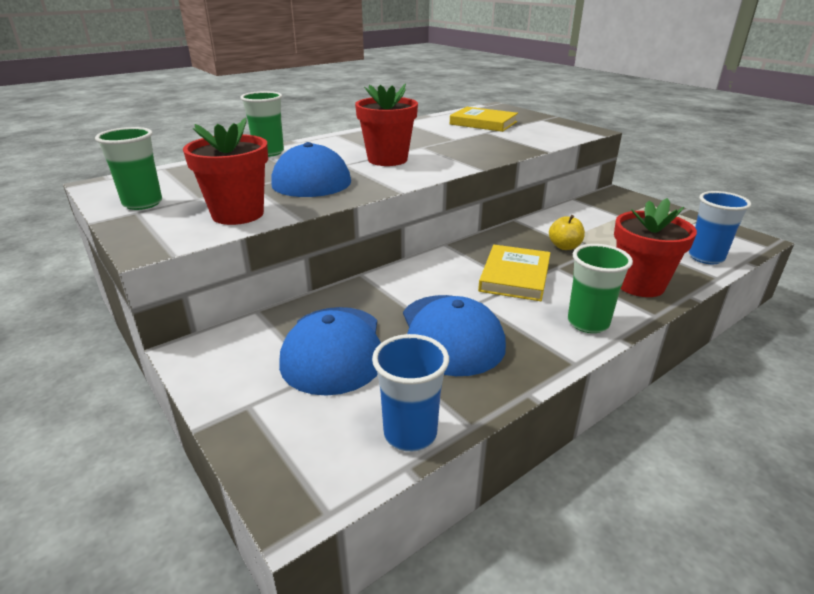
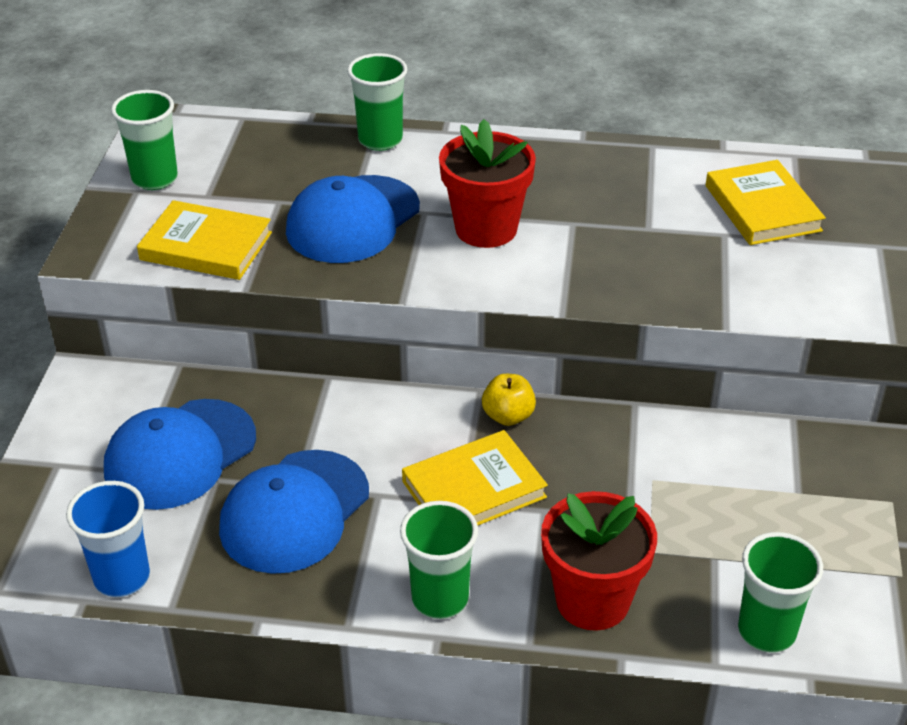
camera: 45 degrees right, 10 degrees up
(238, 214) = (206, 246): red flower pot -> yellow book
(564, 246) = (613, 488): yellow apple -> yellow apple (508, 416)
(706, 257) = (766, 631): blue cup -> green cup

